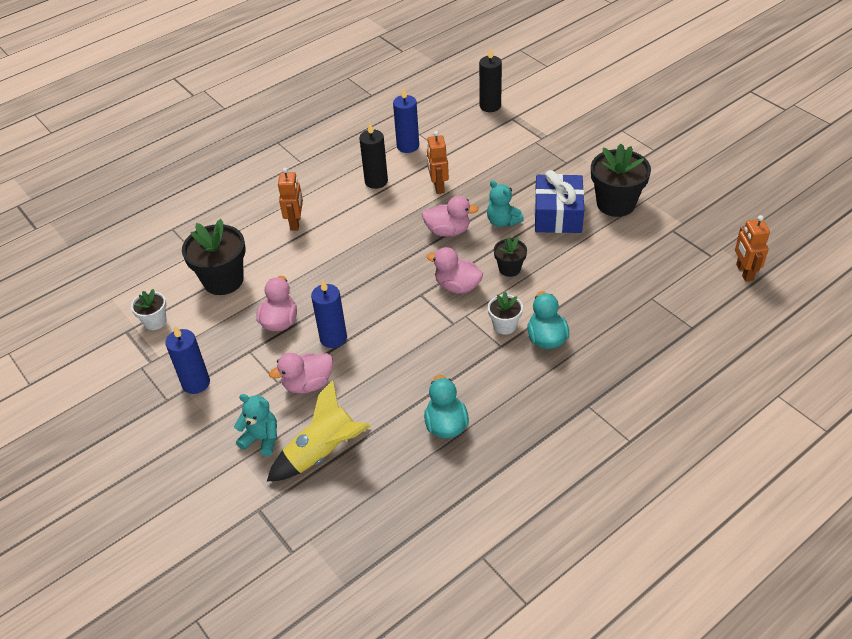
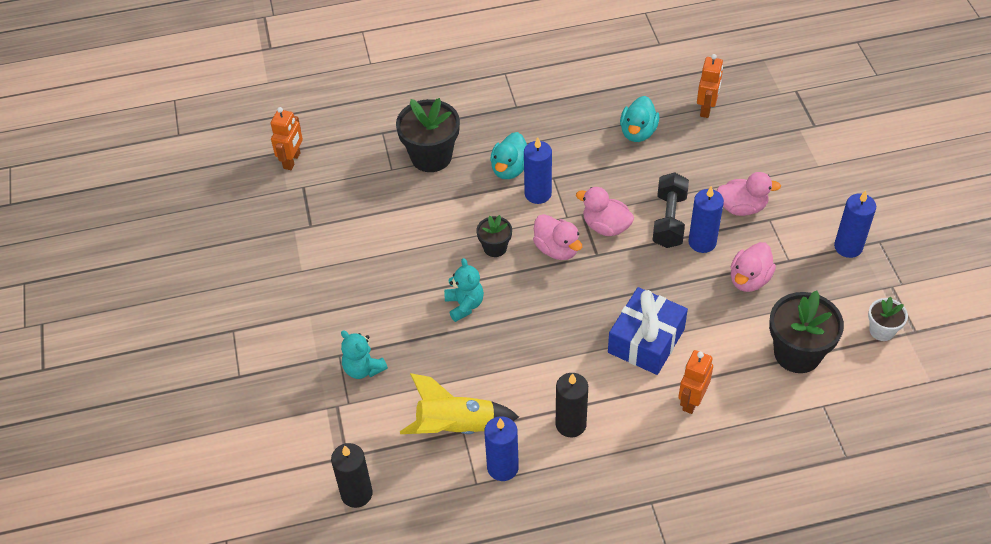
camera: 155 degrees left, 5 degrees up
(261, 439) = (797, 176): turquoise teddy bear -> turquoise teddy bear (363, 369)
(323, 453) = (748, 147): yellow rocket -> yellow rocket (456, 427)
(371, 346) = (669, 220): none -> black dumbbell
(438, 186) = (503, 383): orange robot -> orange robot (706, 109)
(448, 231) = (528, 317): pink duck -> pink duck (606, 226)
(504, 325) = (538, 194): white flower pot -> blue candle
(557, 215) = (403, 289): blue gift -> blue gift (646, 341)
(615, 204) = (335, 278): black flower pot -> black flower pot (431, 156)

